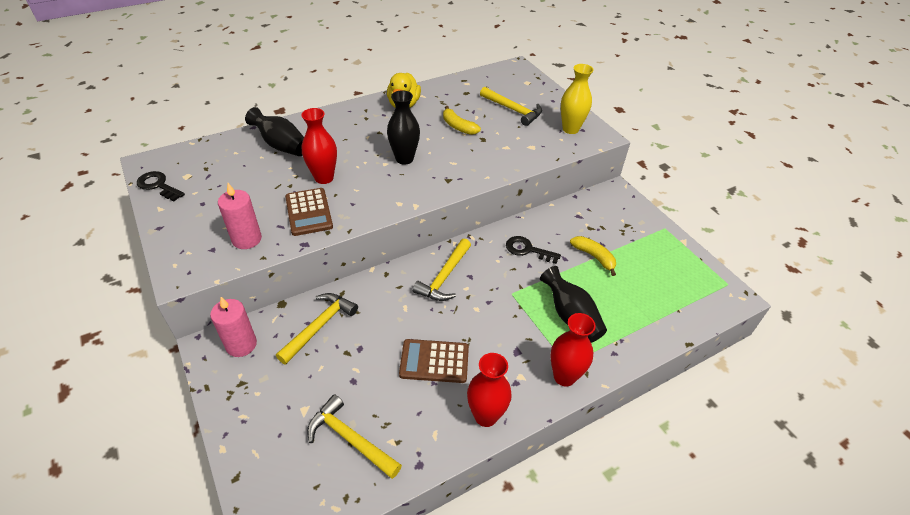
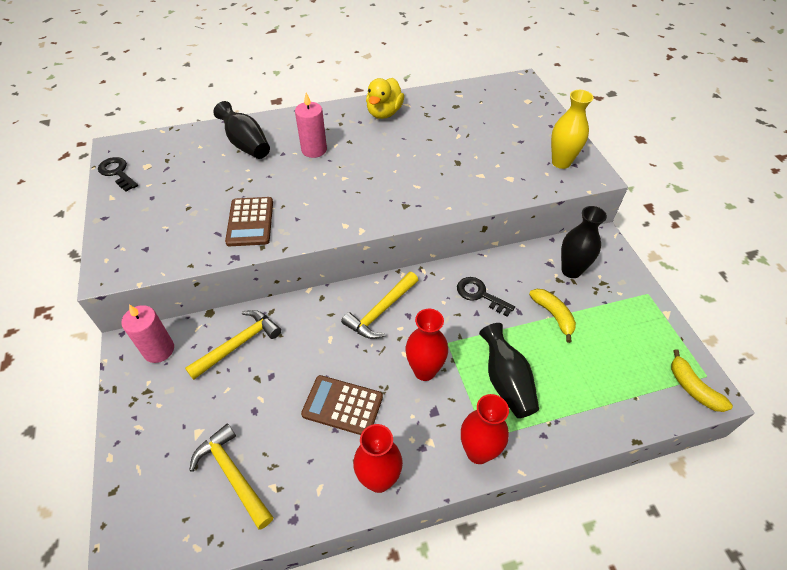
camera: 15 degrees right, 5 degrees up
(247, 239) = (181, 243): pink candle -> pink candle (314, 150)
(324, 178) = (277, 186): red vase -> red vase (424, 371)
(404, 159) = (366, 175): black vase -> black vase (571, 270)
(458, 127) = (435, 145): yellow banana -> yellow banana (692, 388)
(513, 110) = (501, 132): yellow hammer -> none

